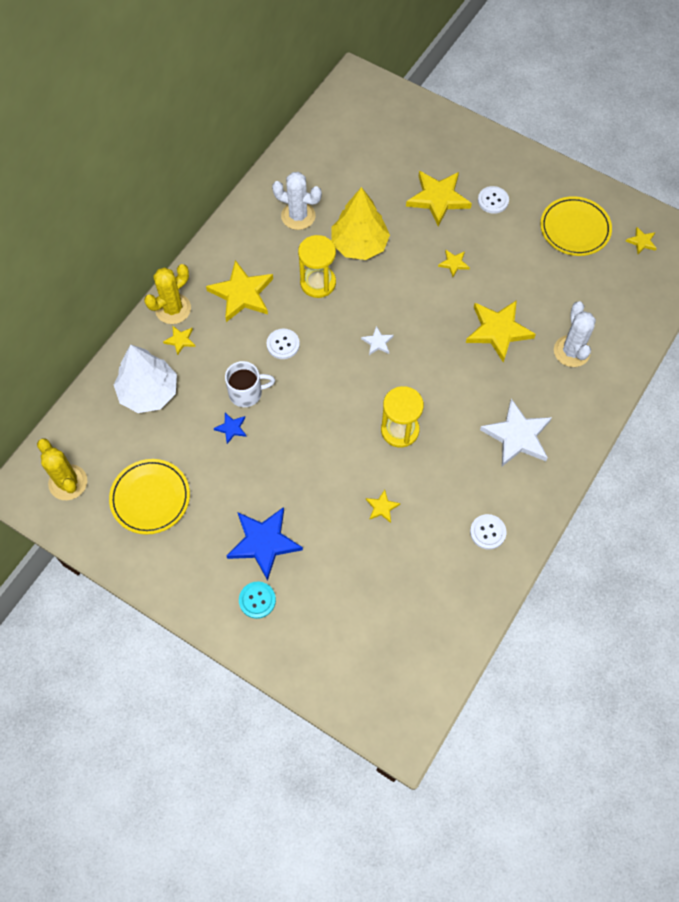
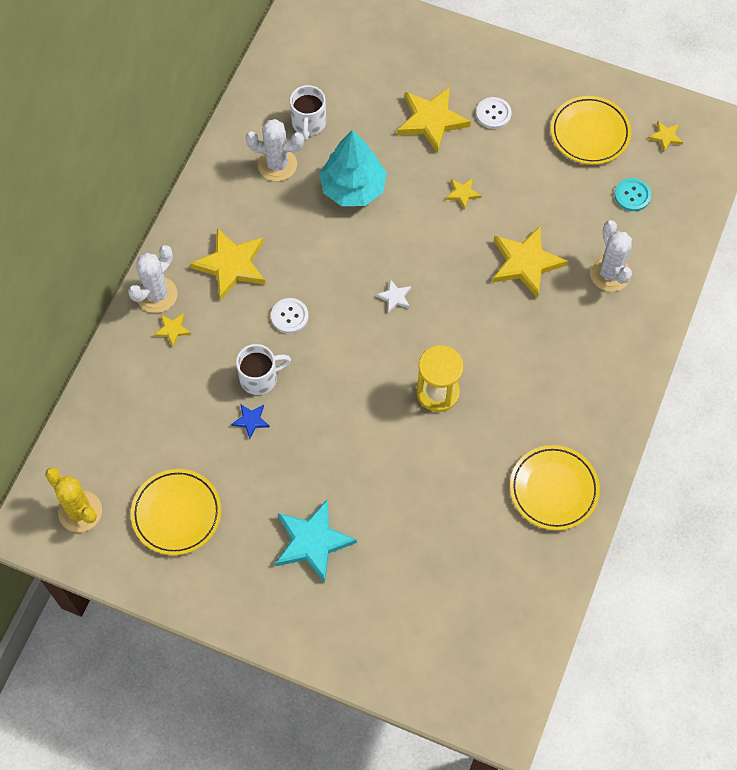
camera: 10 degrees left, 0 degrees up
(149, 392) = (149, 395): white tree -> none
(173, 309) = (157, 295): yellow cactus -> white cactus
(257, 600) = (318, 606): turquoise button -> turquoise button (632, 195)
(264, 542) = (312, 541): blue star -> turquoise star
(318, 283) = (315, 239): yellow hourglass -> none
(332, 186) = (308, 123): none -> white mug
(359, 245) = (353, 188): yellow tree -> turquoise tree
(382, 507) = (434, 481): yellow star -> none
(487, 532) = (553, 489): white button -> yellow plate
(517, 436) = (567, 378): white star -> none

